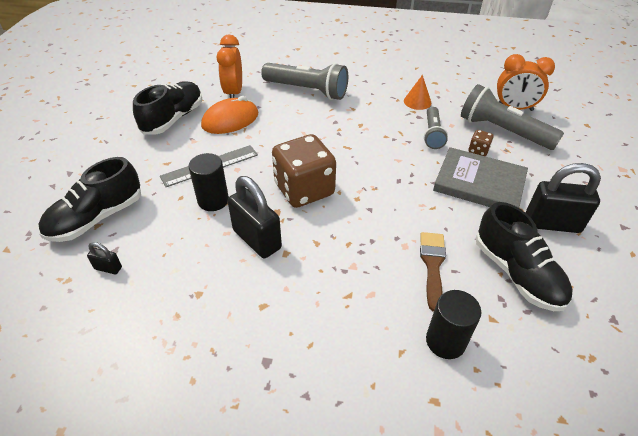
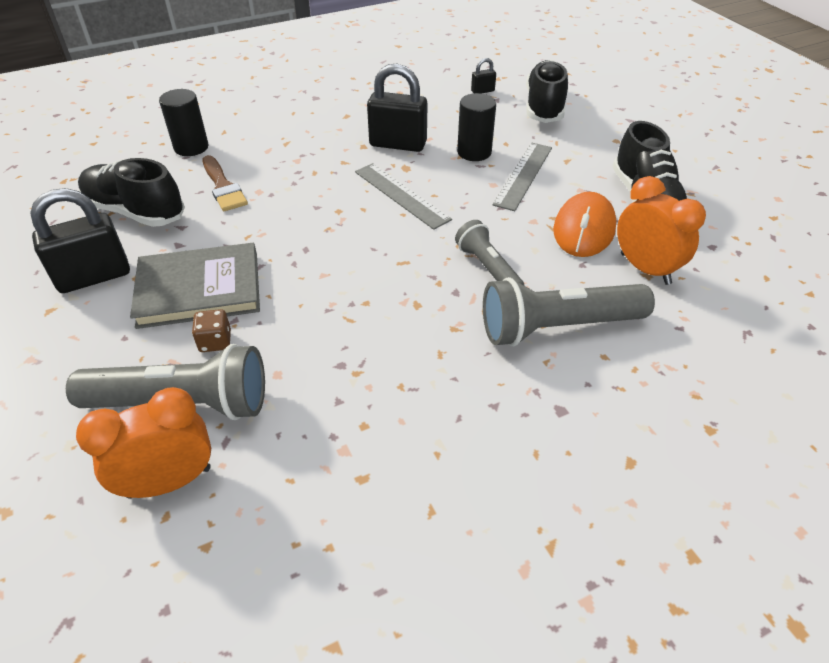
camera: 145 degrees right, 0 degrees up
(304, 189) = (401, 195): brown dice -> grey ruler
(417, 101) = (363, 399): orange cone -> none
(432, 134) = (299, 338): grey flashlight -> grey flashlight (488, 268)

